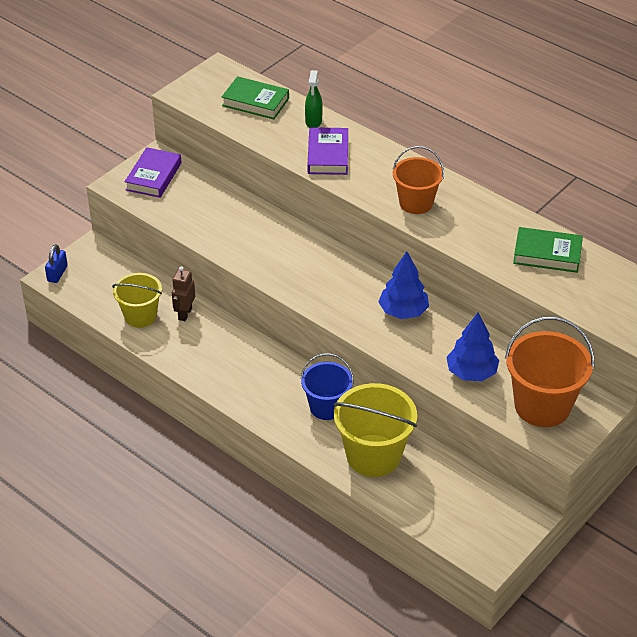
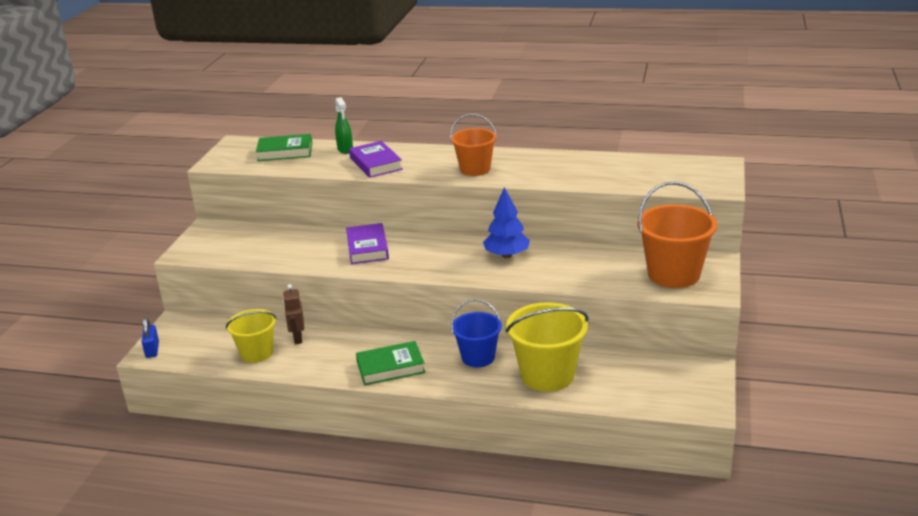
camera: 25 degrees left, 15 degrees down
(153, 176) = (213, 240): purple book -> purple book (367, 248)
(471, 373) = (598, 273): blue tree -> none
(547, 254) = (606, 167): green book -> green book (390, 367)

